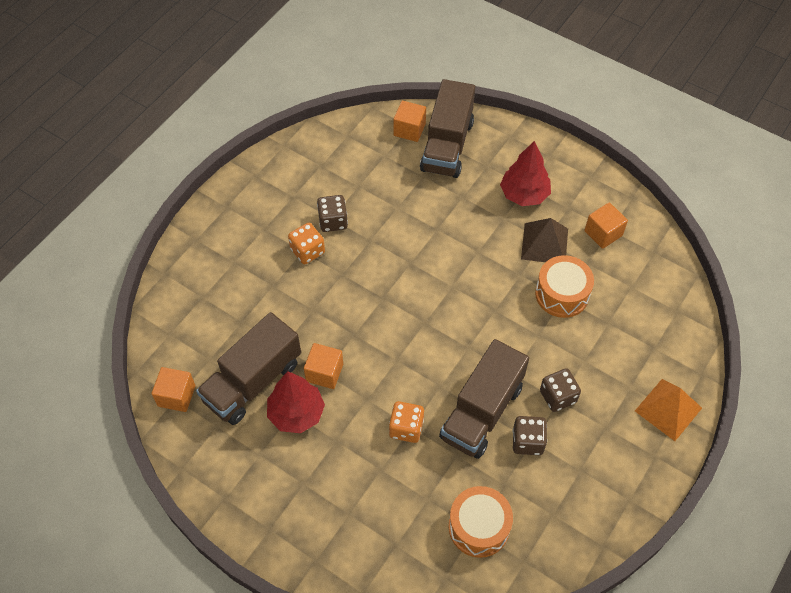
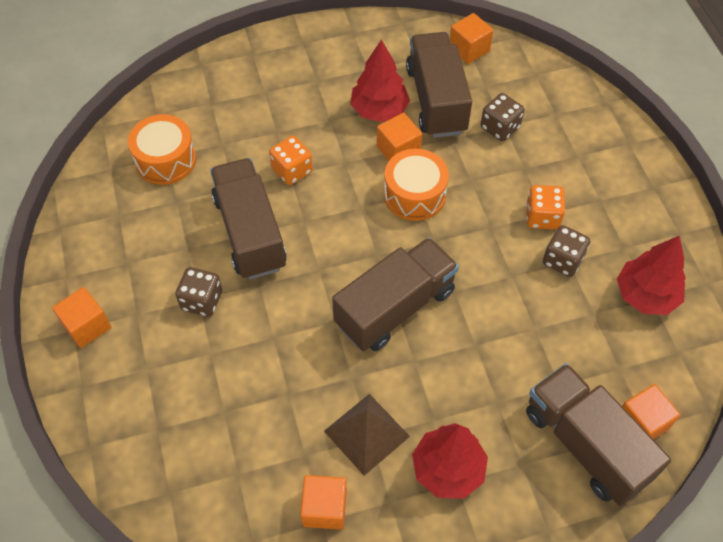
camera: 130 degrees right, 0 degrees up
(321, 168) = (646, 295): none -> red tree
(453, 285) = (395, 307): none -> brown truck
(527, 441) = (190, 244): brown dice -> brown dice (500, 128)
(562, 294) = (294, 396): orange drum -> orange drum (414, 195)
(644, 450) = (87, 326): none -> orange cube
(668, 409) = (94, 381): orange pyramid -> none

